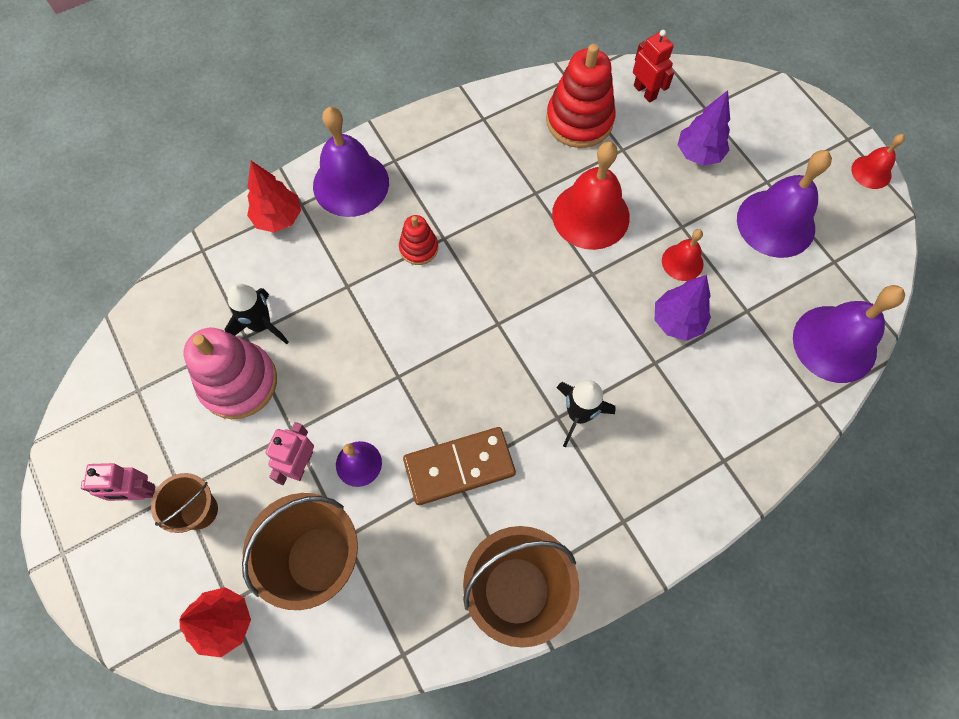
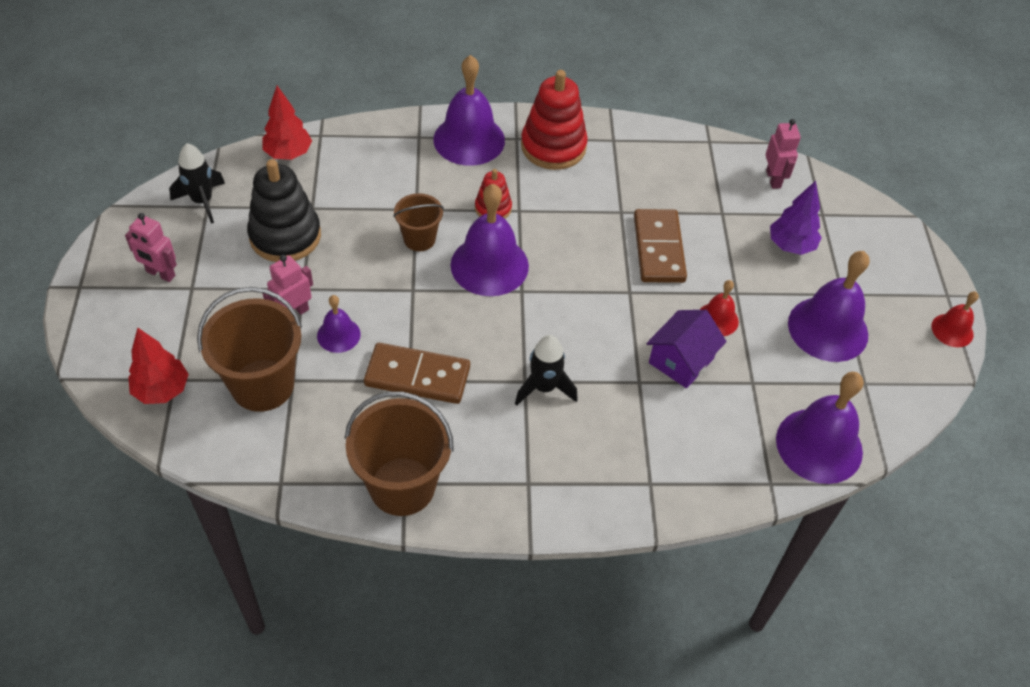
camera: 25 degrees right, 15 degrees down
(199, 510) = (196, 307): brown bucket -> brown bucket (419, 239)
(238, 382) = (285, 236): pink stacking toy -> black stacking toy
(261, 325) = (329, 205): black rocket -> black rocket (202, 201)
(278, 218) = (394, 139): red tree -> red tree (288, 154)
(452, 312) = (489, 265): none -> purple bell
(579, 121) = (697, 176): red stacking toy -> red stacking toy (553, 147)
(590, 215) = (658, 249): red bell -> brown domino
(645, 92) = (773, 179): red robot -> pink robot
(677, 321) = (681, 360): purple tree -> purple house

